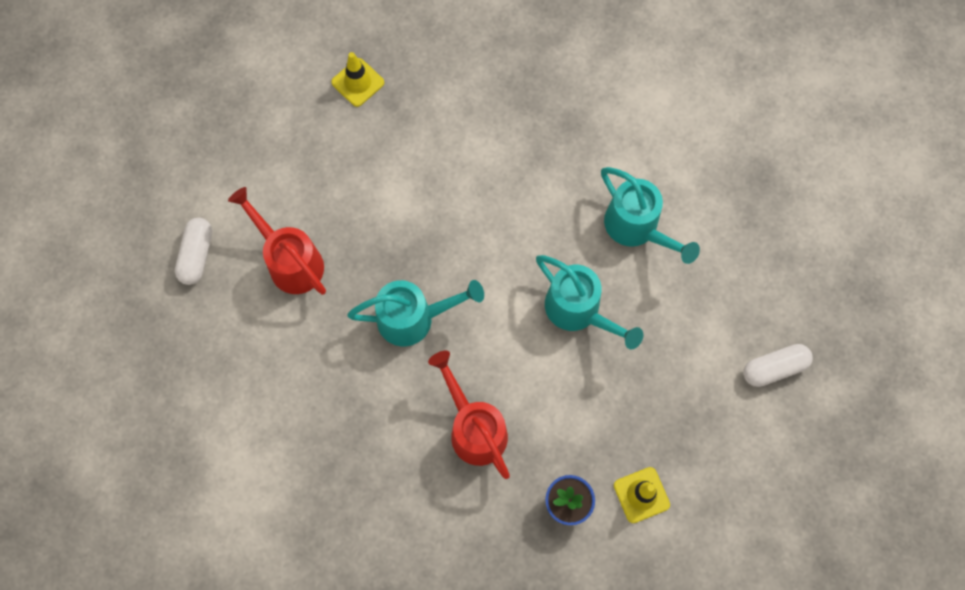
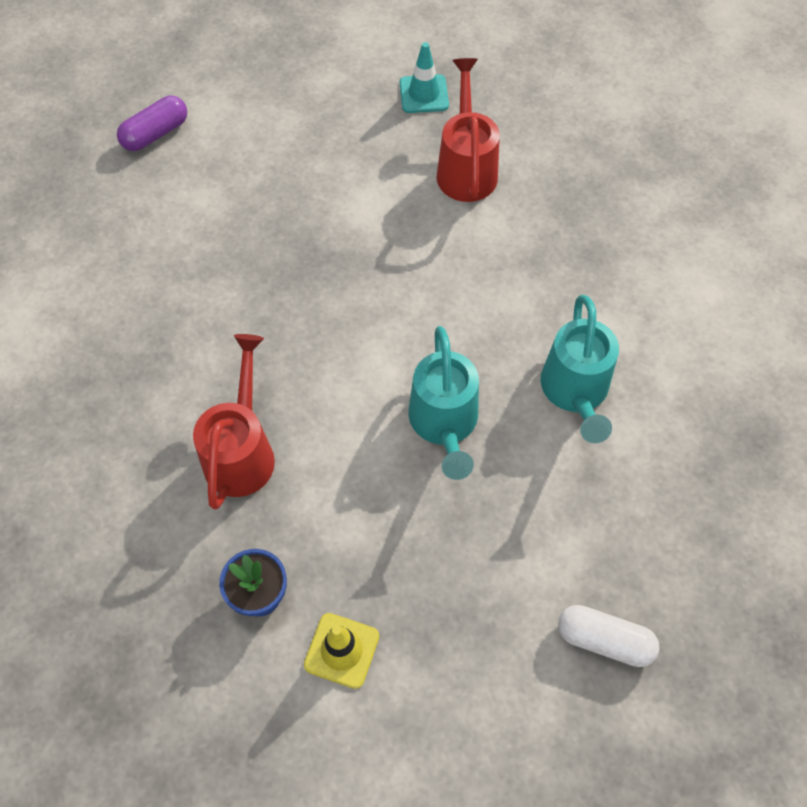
camera: 40 degrees right, 10 degrees down
(197, 255) = (155, 133): white capsule -> purple capsule
(290, 261) = (225, 191): red watering can -> red watering can (466, 168)
(358, 82) = (424, 94): yellow traffic cone -> turquoise traffic cone
(414, 318) = (283, 314): turquoise watering can -> none

